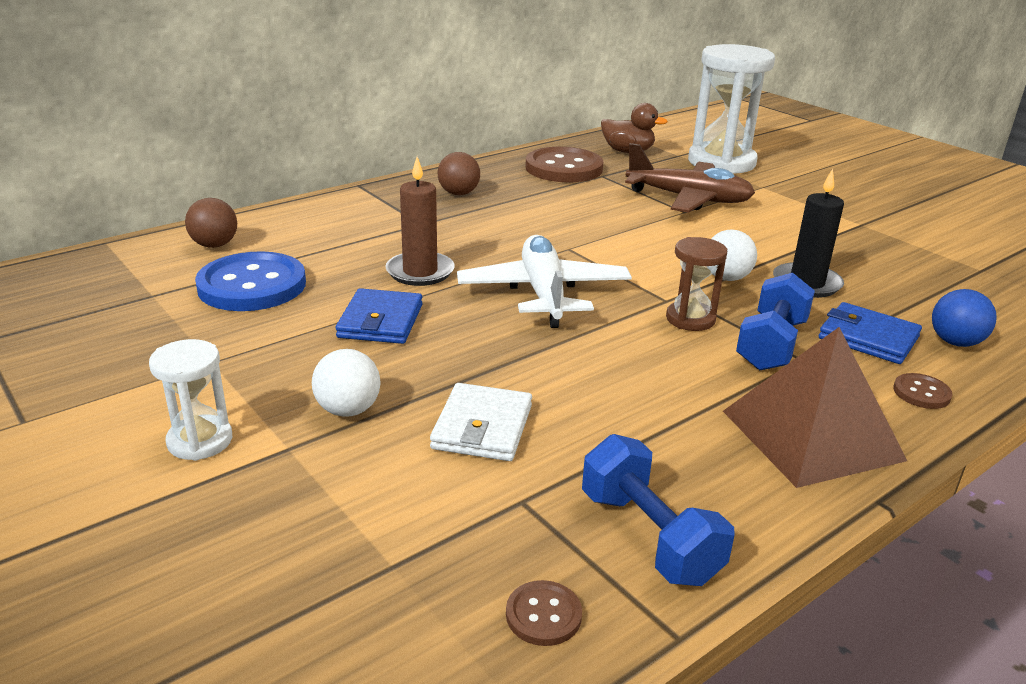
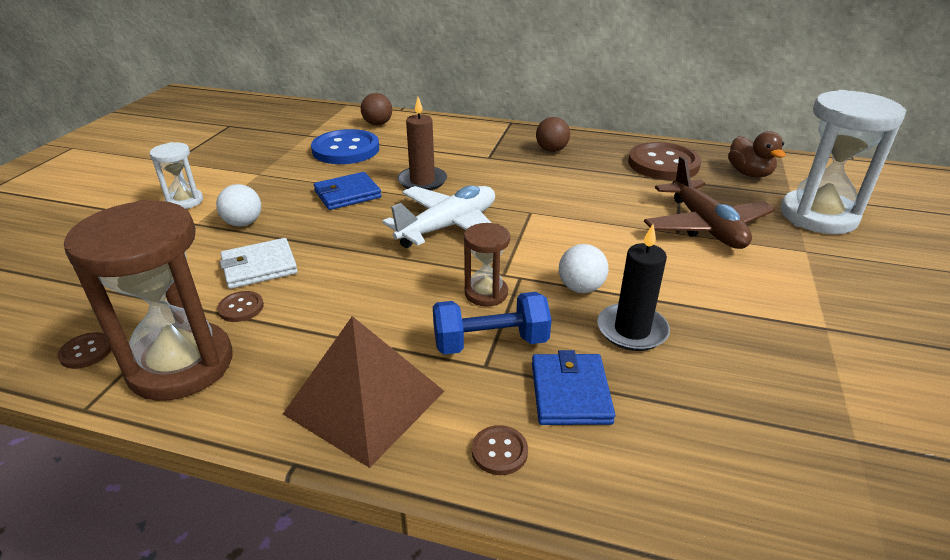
camera: 55 degrees right, 5 degrees up
(565, 464) = (241, 308): none -> brown button
(649, 537) = (181, 365): blue dumbbell -> brown hourglass
(955, 342) = (634, 454): blue ball -> none

